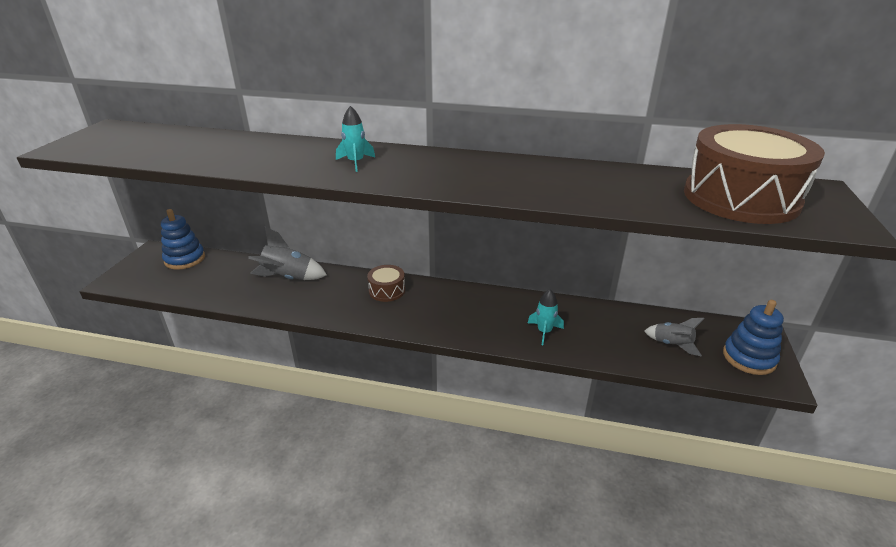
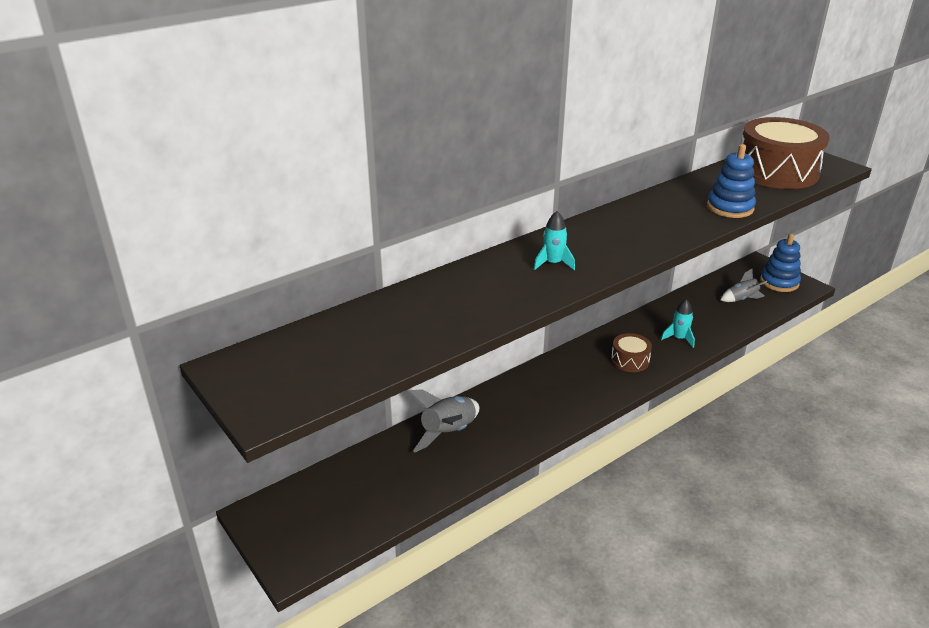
camera: 50 degrees left, 0 degrees up
(185, 259) = (312, 493): blue stacking toy -> blue stacking toy (730, 208)
(387, 290) = (540, 384): brown drum -> brown drum (630, 360)

